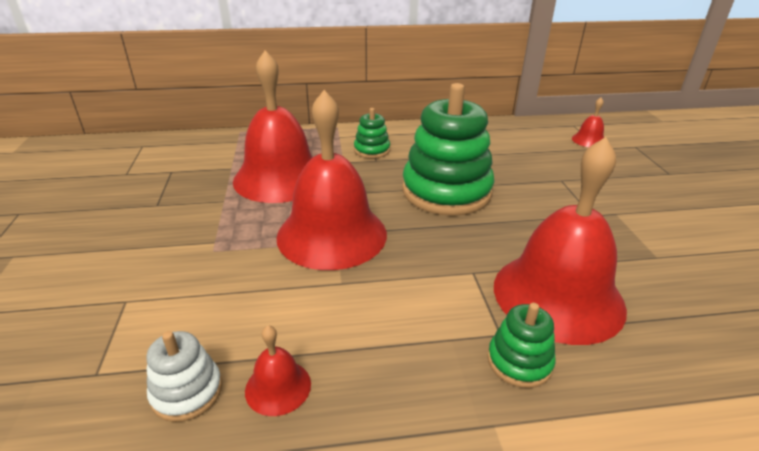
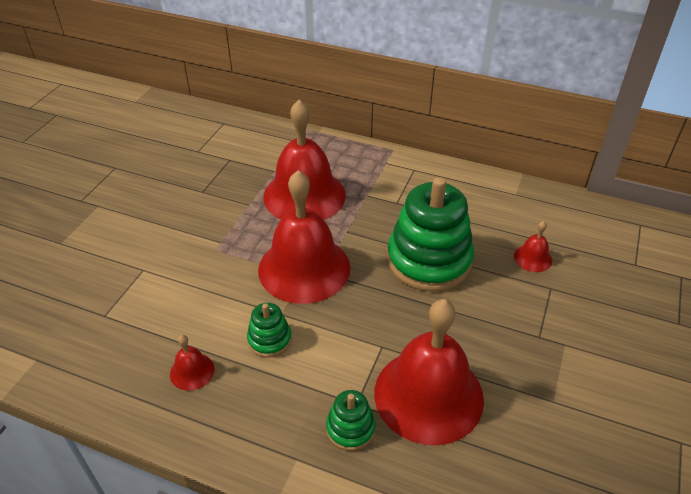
camera: 30 degrees right, 10 degrees up
(187, 392) = (143, 350): white stacking toy -> none
(372, 150) = (402, 189): green stacking toy -> green stacking toy (269, 340)
(589, 140) = (635, 250): red bell -> red bell (533, 258)

